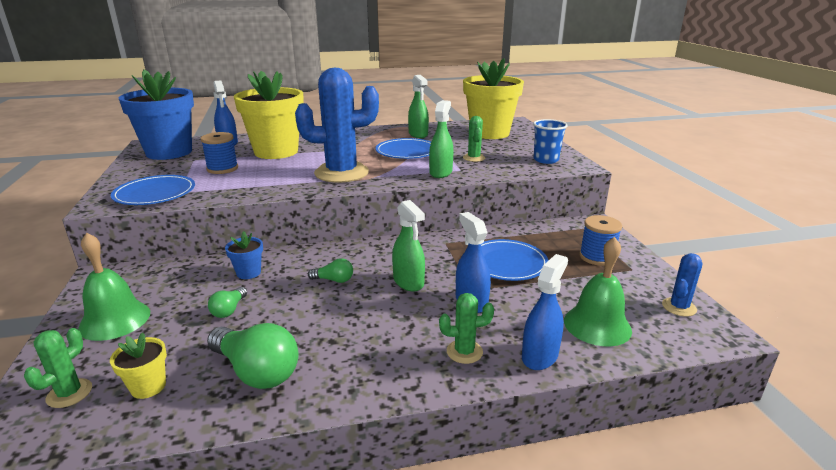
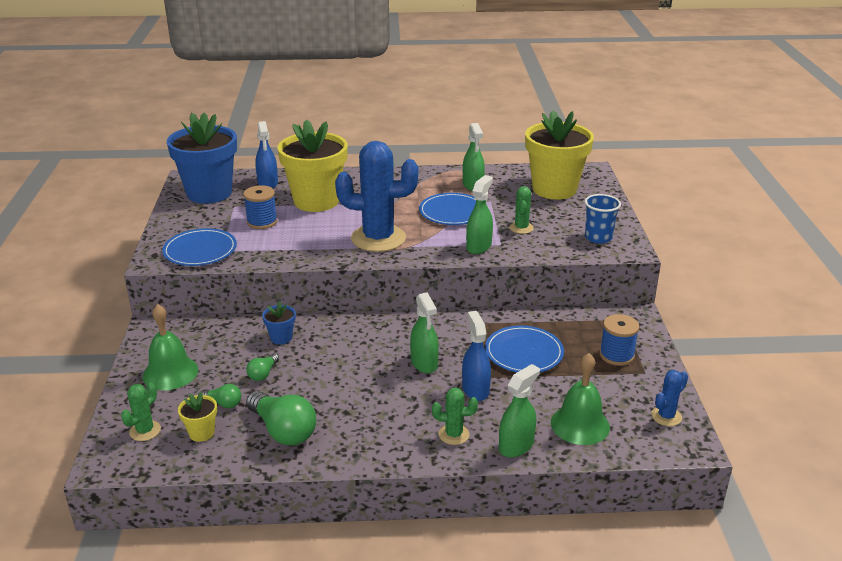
camera: 10 degrees right, 5 degrees up
(334, 280) = (357, 354): green light bulb -> green light bulb (223, 403)
(540, 356) = (516, 445): blue spray bottle -> green spray bottle

